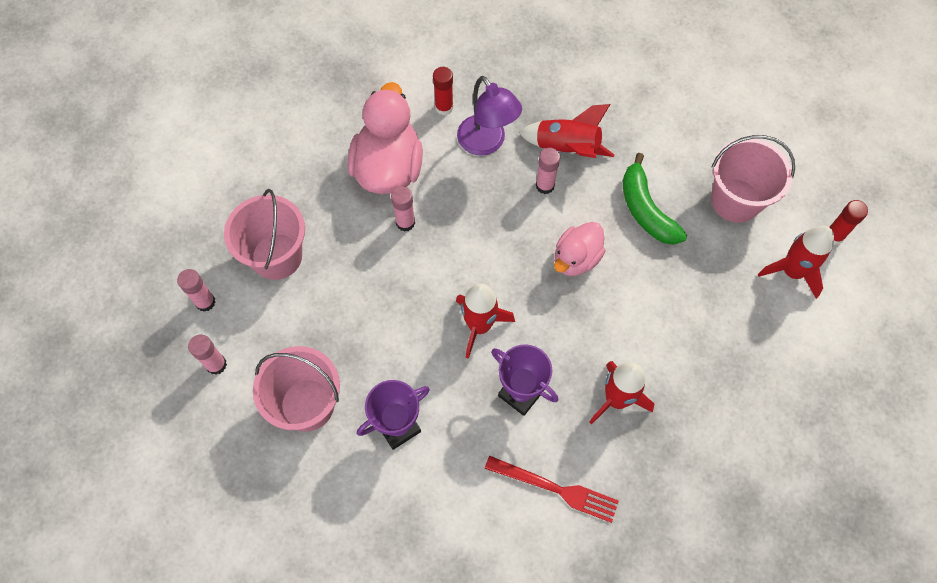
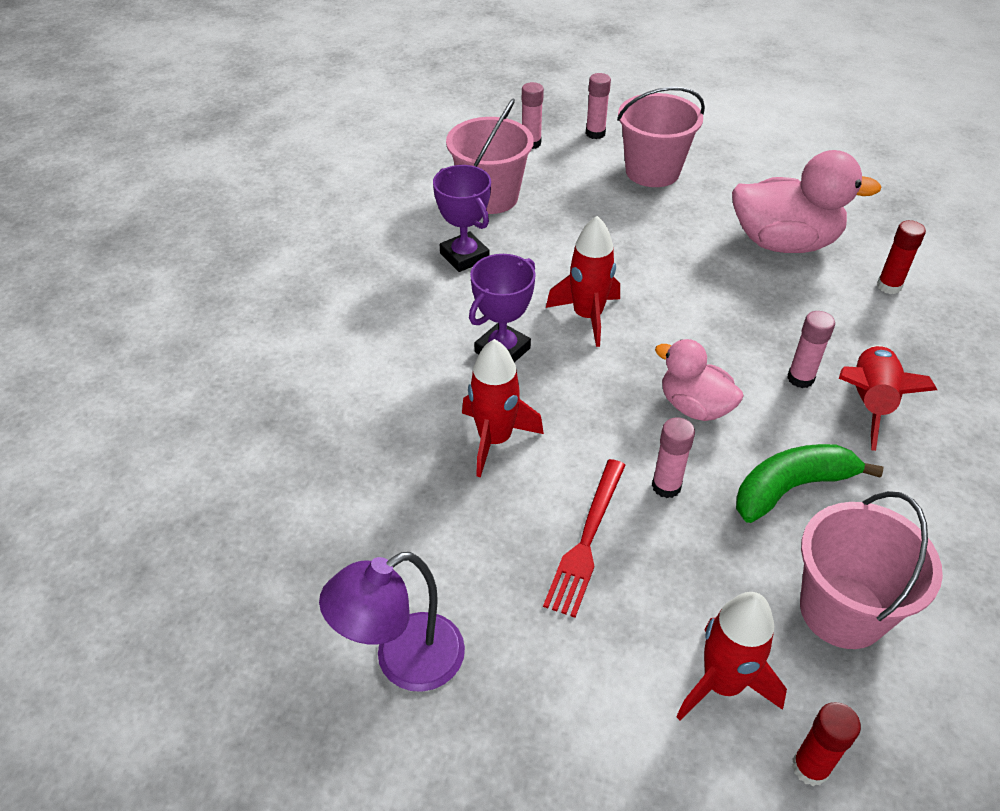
camera: 90 degrees right, 20 degrees down
(405, 222) = (713, 257): pink glue stick -> pink glue stick (666, 486)
(487, 143) = (848, 324): purple lamp -> purple lamp (403, 662)
(556, 489) = (383, 378): red fork -> red fork (586, 540)

